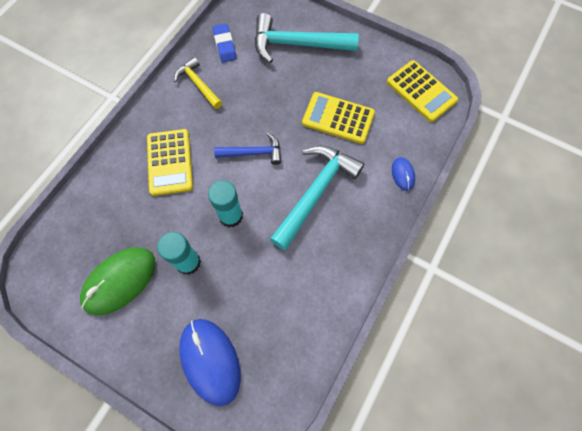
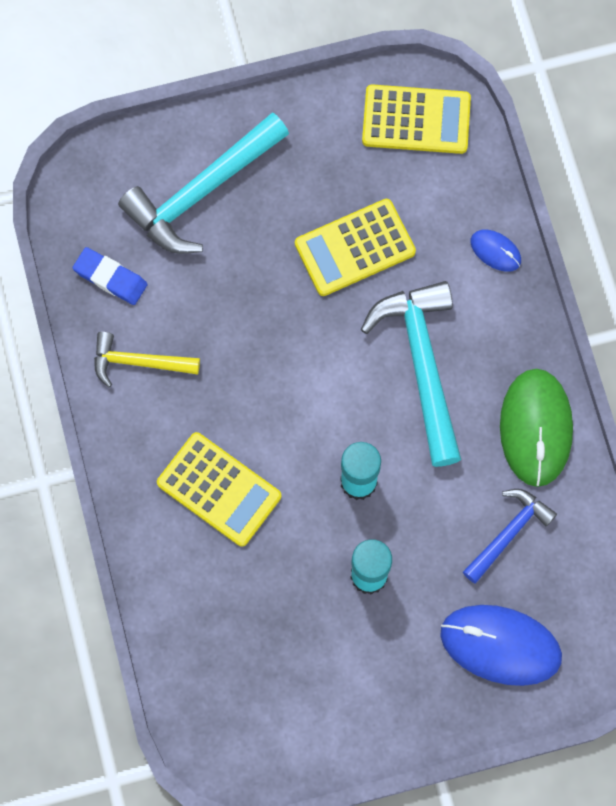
camera: 45 degrees left, 5 degrees up
(119, 281) = (318, 666): green mouse -> green mouse (535, 428)
(253, 153) = (303, 385): blue hammer -> blue hammer (509, 532)

